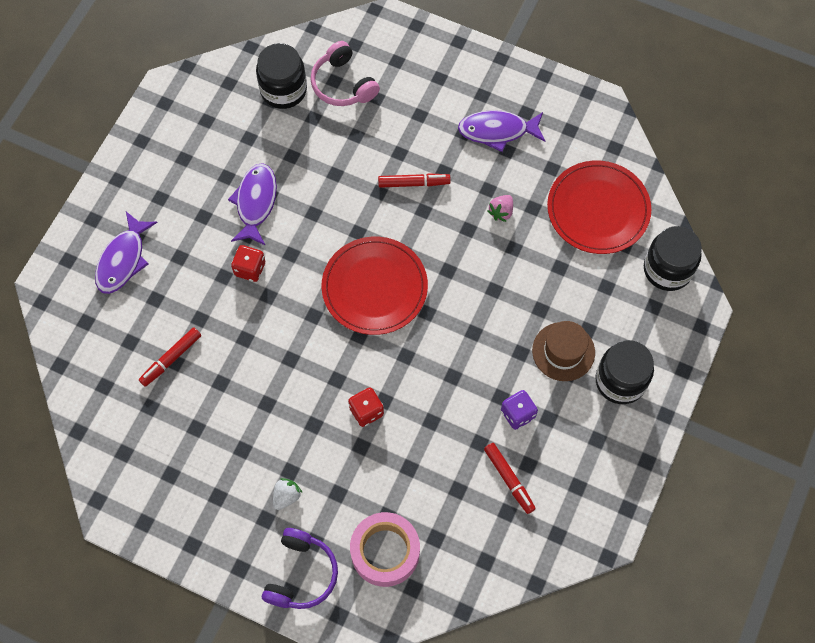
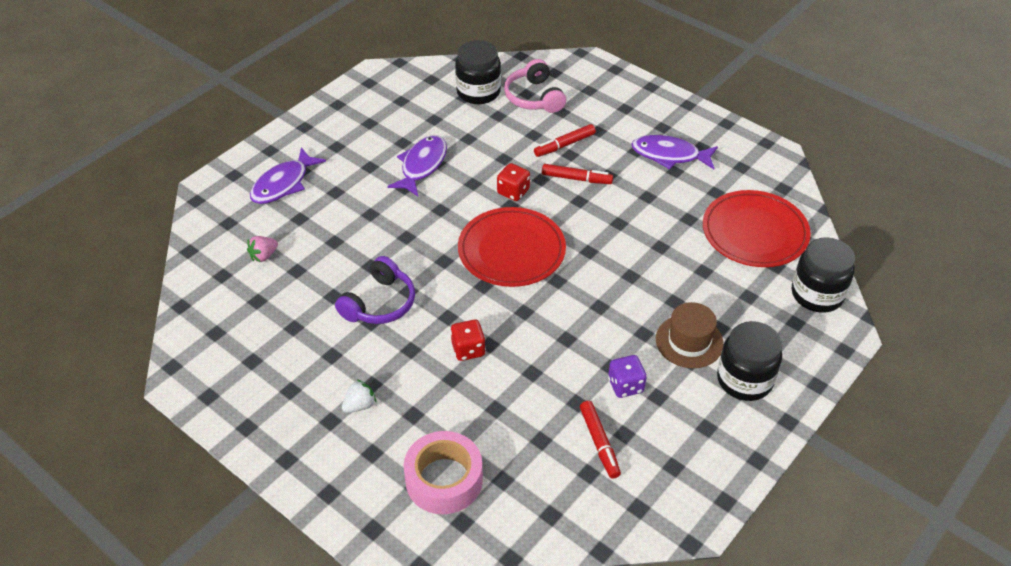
camera: 15 degrees right, 20 degrees down
(171, 359) = (294, 267): red marker -> red marker (564, 145)
(250, 269) = (397, 213): red dice -> red dice (513, 192)
(301, 574) = (347, 479): purple headphones -> purple headphones (379, 303)
(501, 212) = (656, 216): pink strawberry -> pink strawberry (264, 256)

